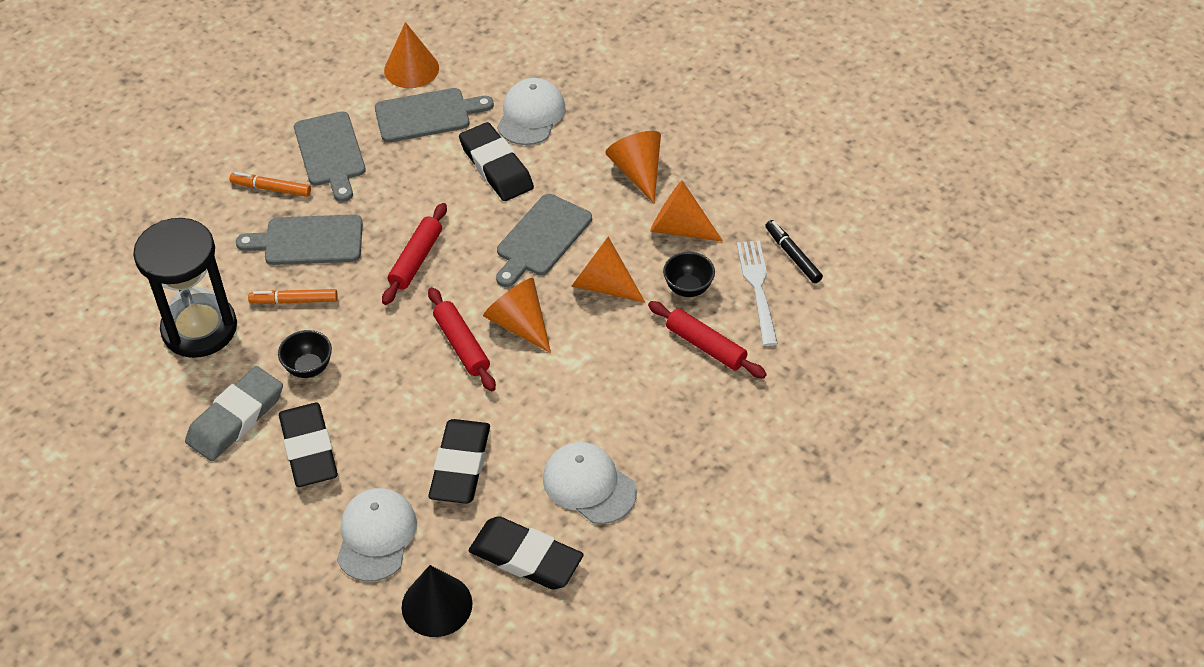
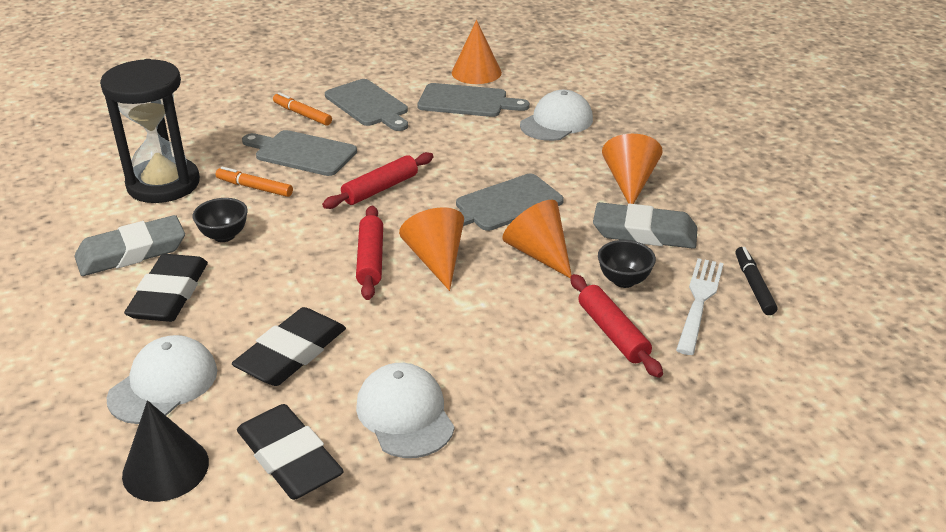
camera: 25 degrees right, 15 degrees down
(330, 153) = (368, 105): grey cutting board -> grey cutting board turned 45 degrees counterclockwise
(496, 167) = (500, 147): black eraser -> none
(679, 228) = (644, 232): orange cone -> grey eraser

